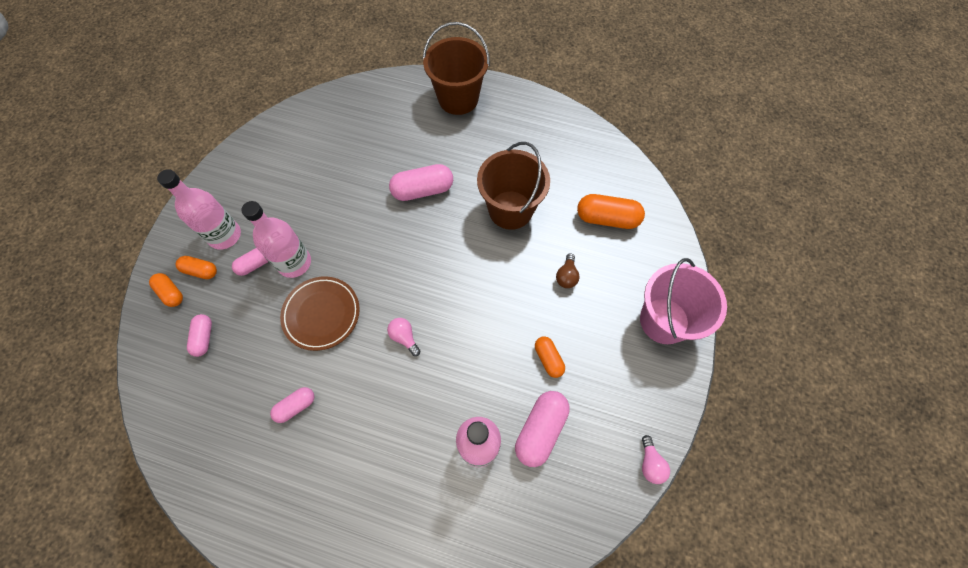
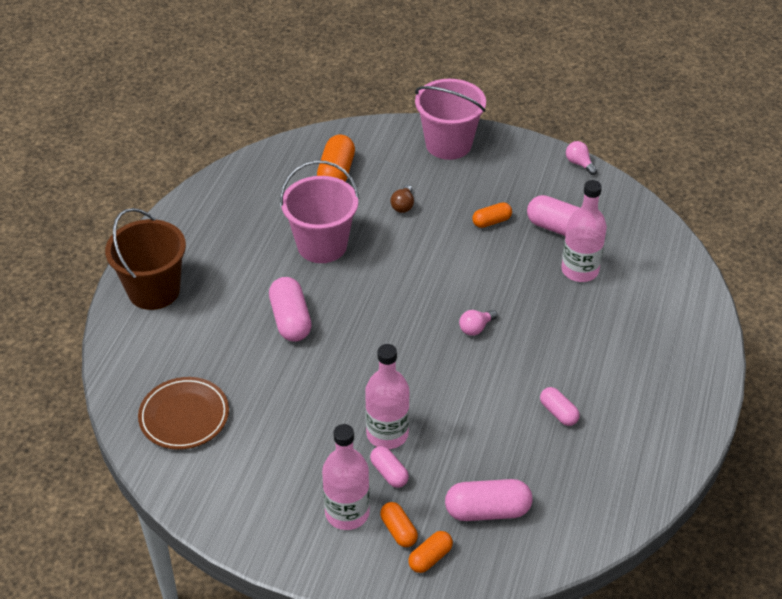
camera: 90 degrees left, 20 degrees down
(200, 271) = (398, 530): orange capsule -> orange capsule turned 45 degrees counterclockwise
(204, 338) = (487, 510): pink capsule -> pink capsule, size x1.68
(321, 314) = (453, 401): brown plate -> brown plate (184, 416)
(510, 210) = (322, 245): brown bucket -> pink bucket
(566, 276) = (403, 205): brown light bulb -> brown light bulb turned 90 degrees clockwise
(650, 463) = (579, 164): pink light bulb -> pink light bulb turned 120 degrees counterclockwise

